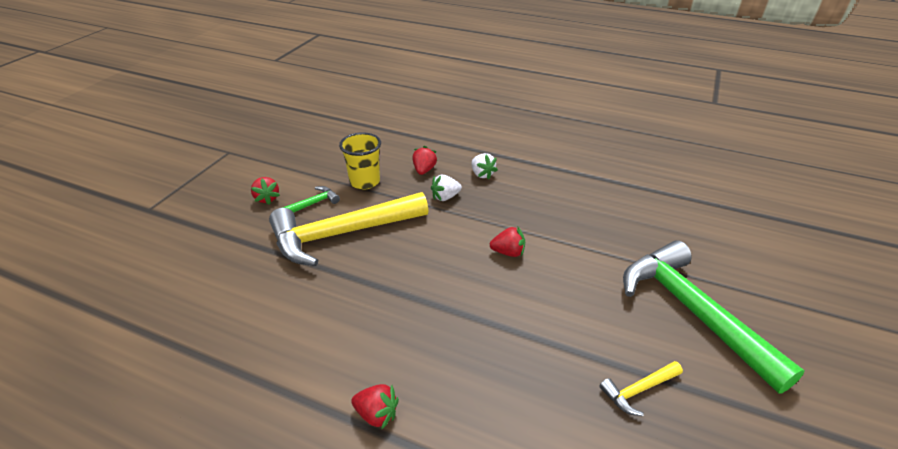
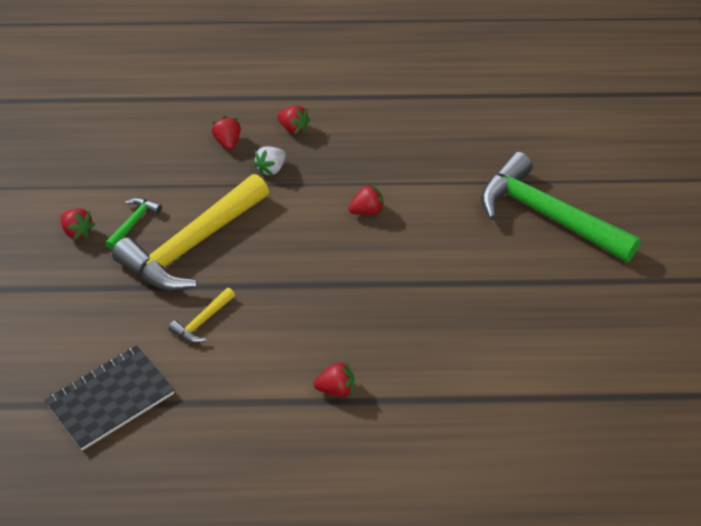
camera: 25 degrees left, 10 degrees up
(174, 339) = (110, 399): none -> black notebook
(364, 182) = (172, 177): yellow cup -> none
(482, 174) = (293, 128): white strawberry -> red strawberry
(638, 390) = (527, 297): yellow hammer -> yellow hammer (202, 321)

